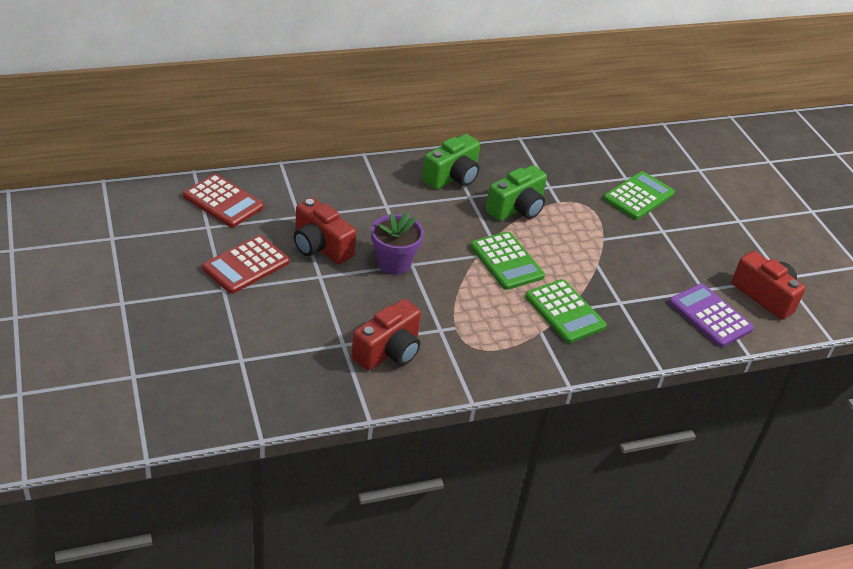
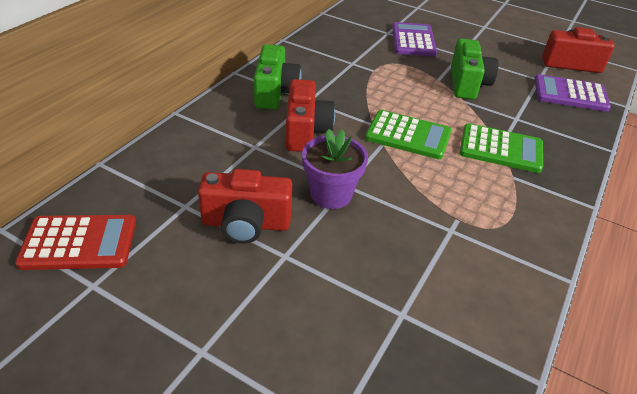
camera: 40 degrees left, 0 degrees up
(246, 265) = (193, 300): red calculator -> none
(389, 351) = (447, 287): red camera -> red camera (306, 131)
(517, 208) = (355, 90): green camera -> green camera (467, 84)
(638, 196) = (413, 40): green calculator -> purple calculator

